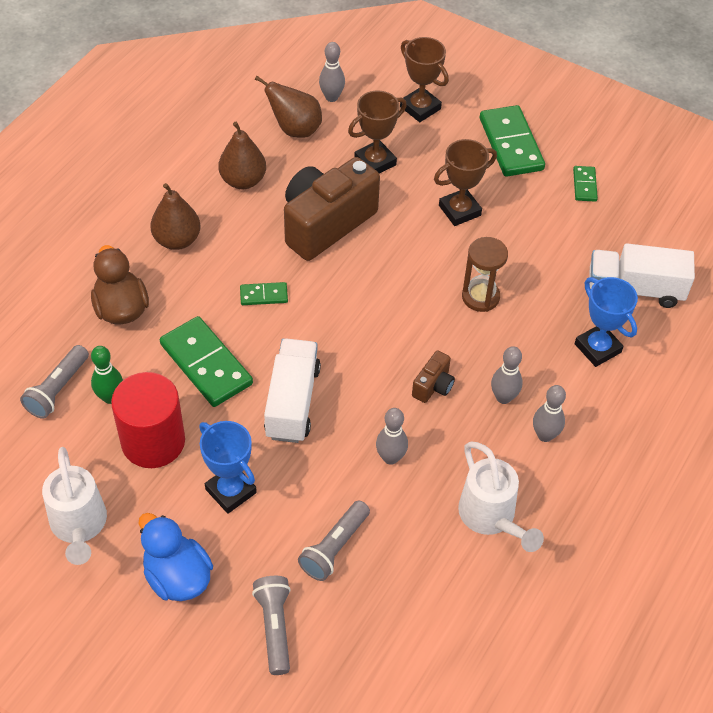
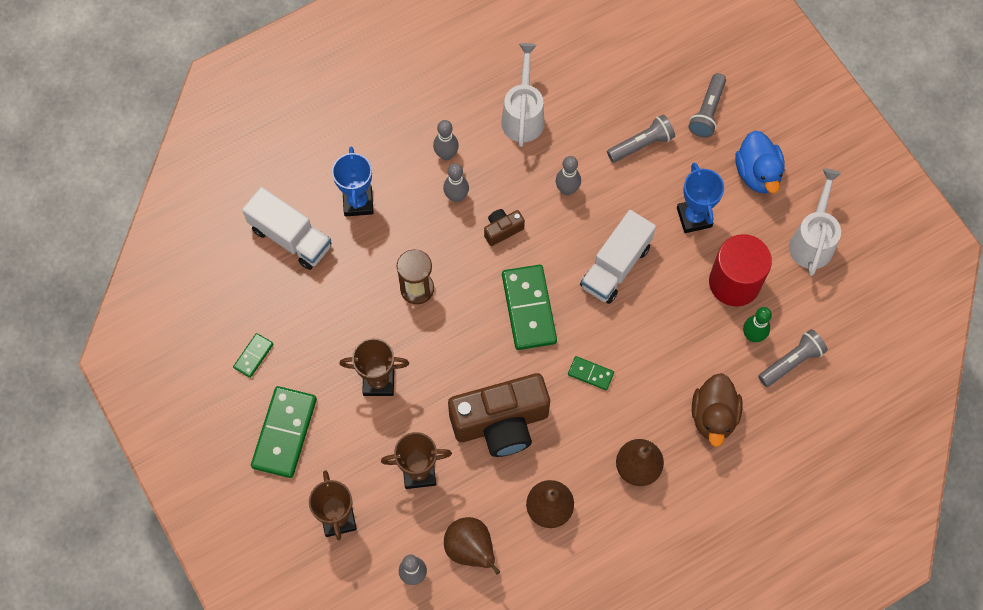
camera: 150 degrees left, 15 degrees up
(206, 364) = (666, 330): green domino -> green domino (529, 308)

